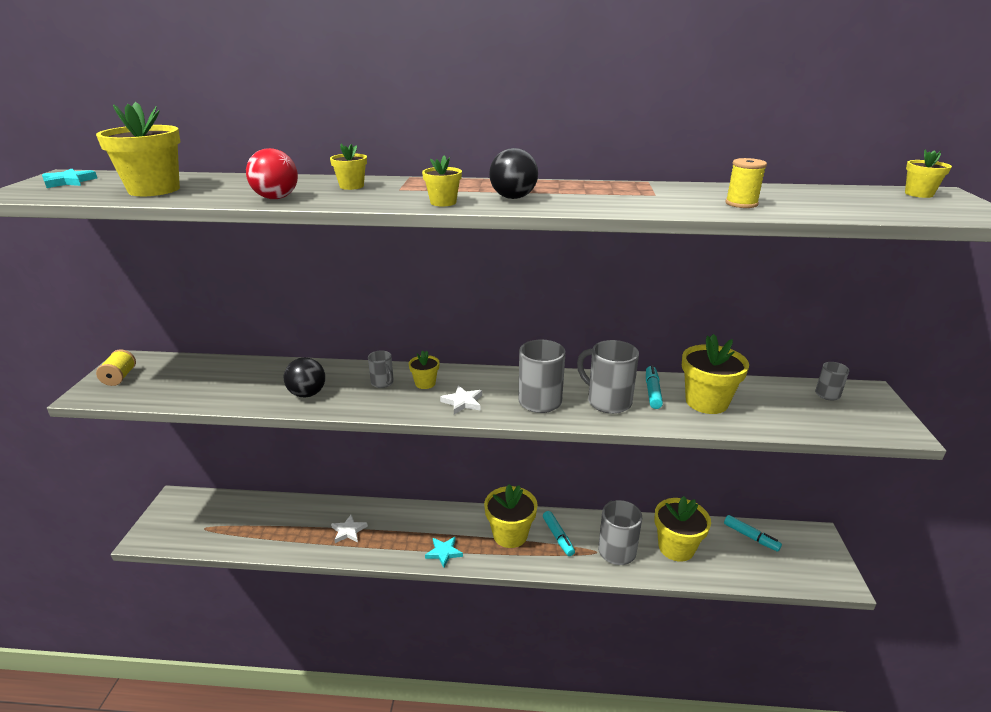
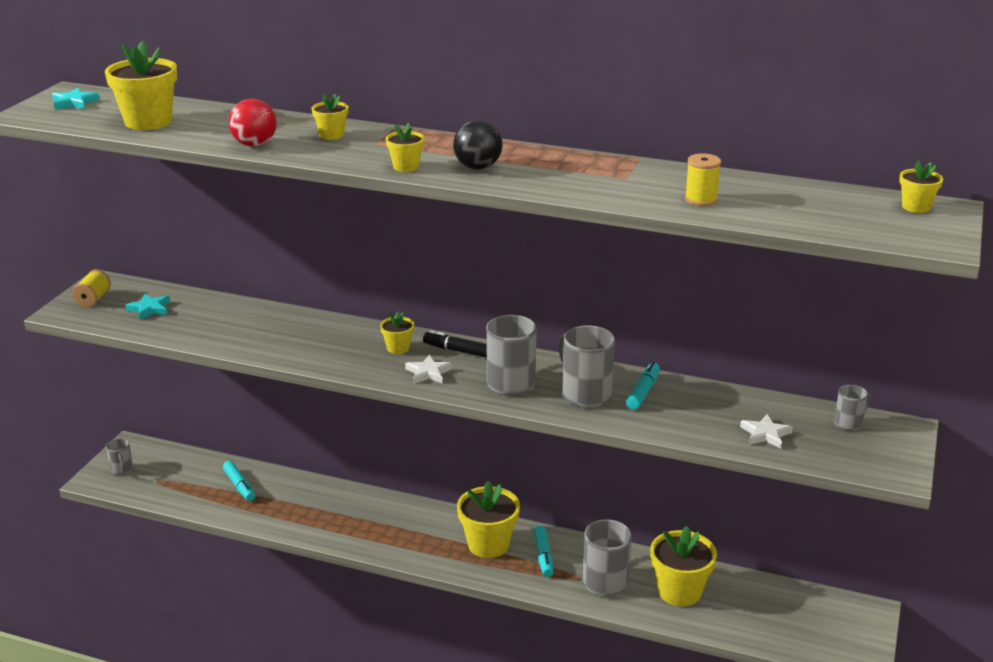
camera: 15 degrees right, 0 degrees up
(307, 394) = (272, 342): black ball -> none
(348, 531) = (308, 509): white star -> white star (765, 434)
(383, 383) = (353, 341): grey mug -> grey mug (122, 470)
(444, 552) = (406, 549): turquoise star -> turquoise star (149, 309)
(477, 378) = (457, 350): none -> black marker
(706, 402) = (696, 411): yellow flower pot -> none
(750, 537) = (780, 597): turquoise marker -> turquoise marker (239, 486)

